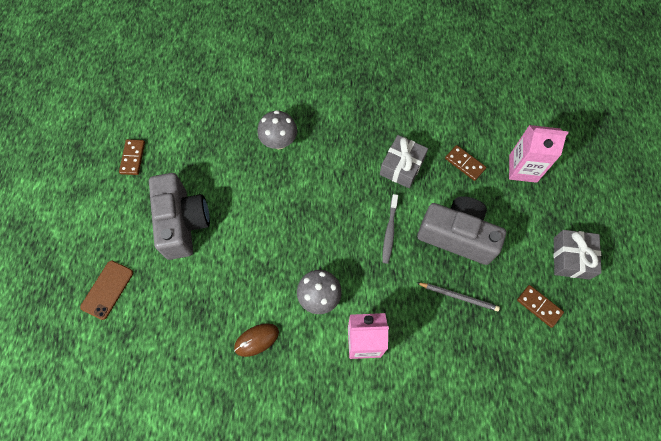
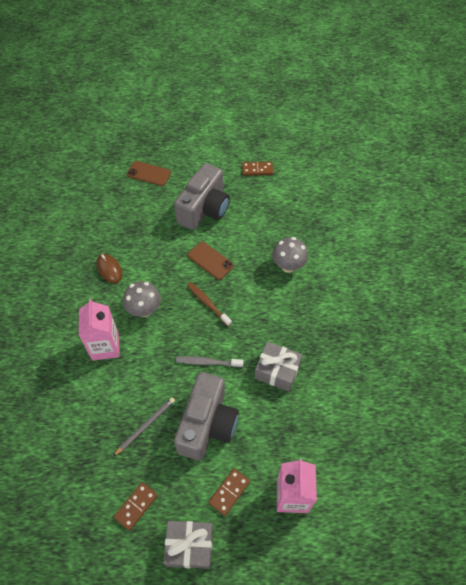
camera: 85 degrees right, 10 degrees down
(183, 223) = (204, 209): grey camera -> grey camera turned 45 degrees counterclockwise
(260, 220) = (210, 260): none -> brown phone
(317, 227) = (208, 303): none -> brown toothbrush
(458, 296) = (145, 426): grey pencil -> grey pencil turned 150 degrees counterclockwise
(464, 164) = (289, 432): brown domino -> brown domino (229, 492)

